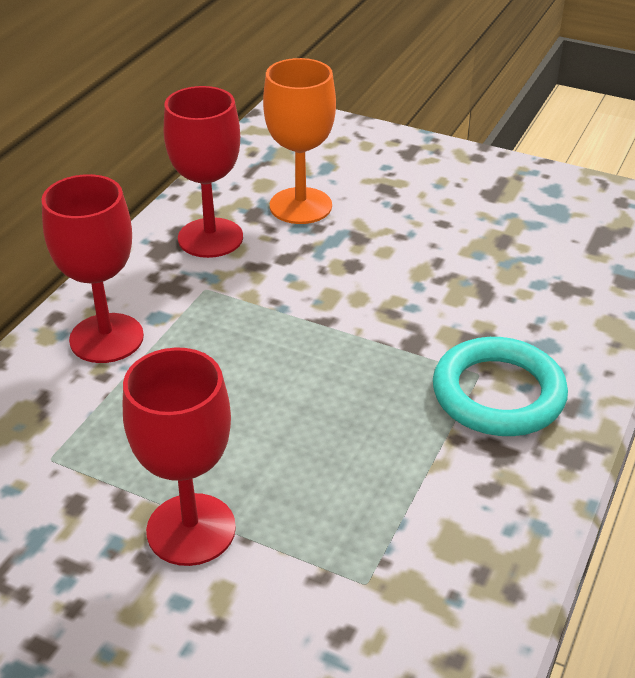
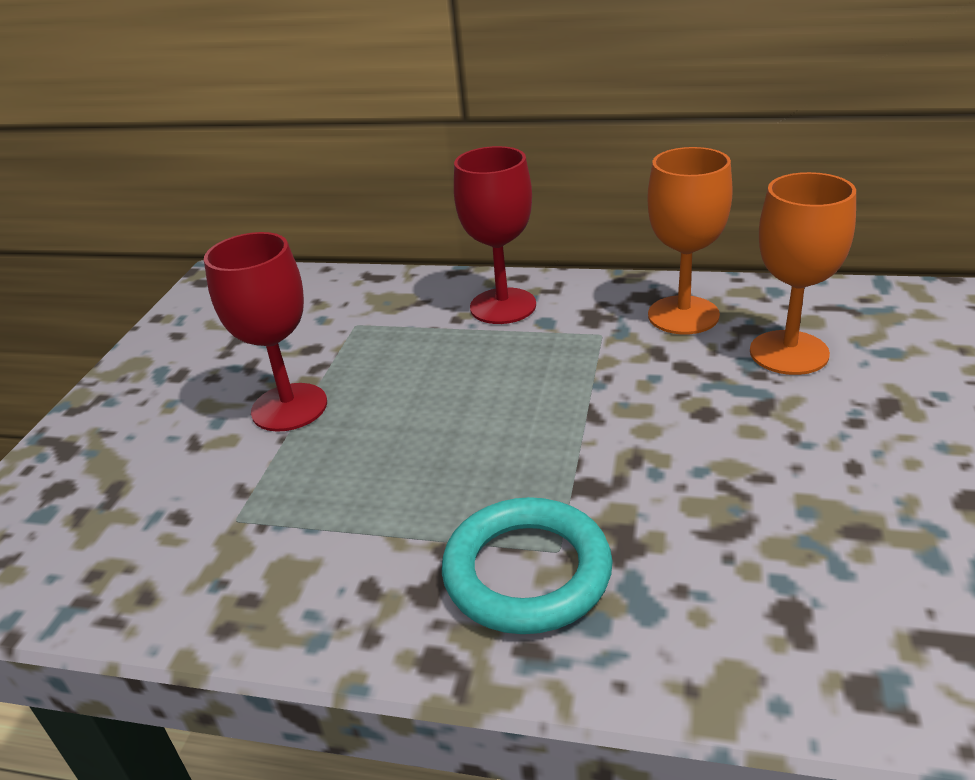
camera: 80 degrees right, 5 degrees down
(210, 238) = (683, 315): red goblet -> orange goblet

